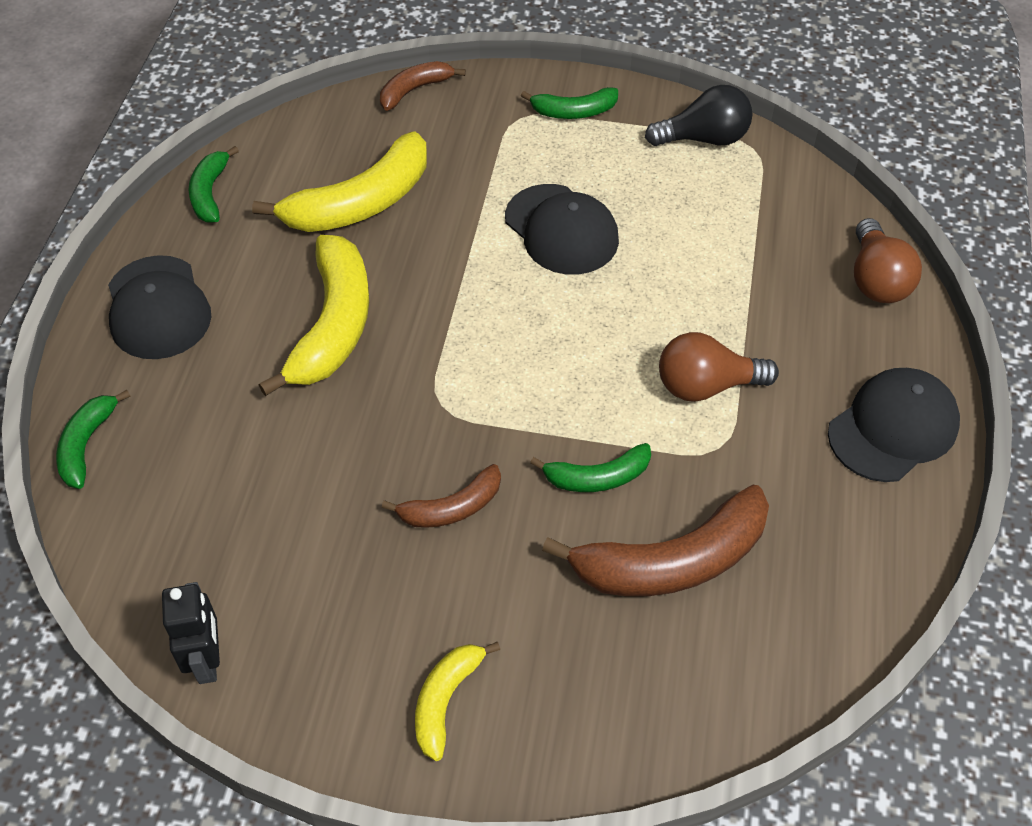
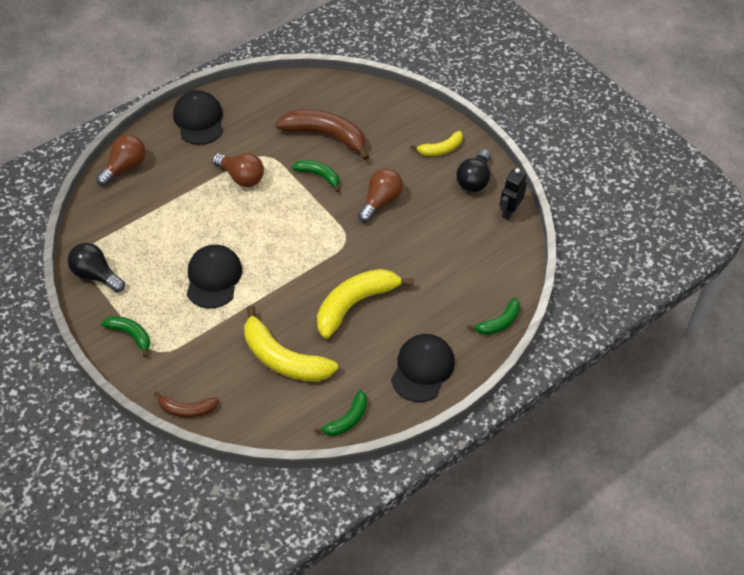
camera: 140 degrees left, 0 degrees up
(325, 679) = (474, 180): none -> black light bulb
(360, 203) = (283, 358): yellow banana -> yellow banana turned 150 degrees counterclockwise
(452, 508) = (380, 201): brown banana -> brown light bulb
(893, 428) = (199, 120): black cap -> black cap turned 75 degrees clockwise

